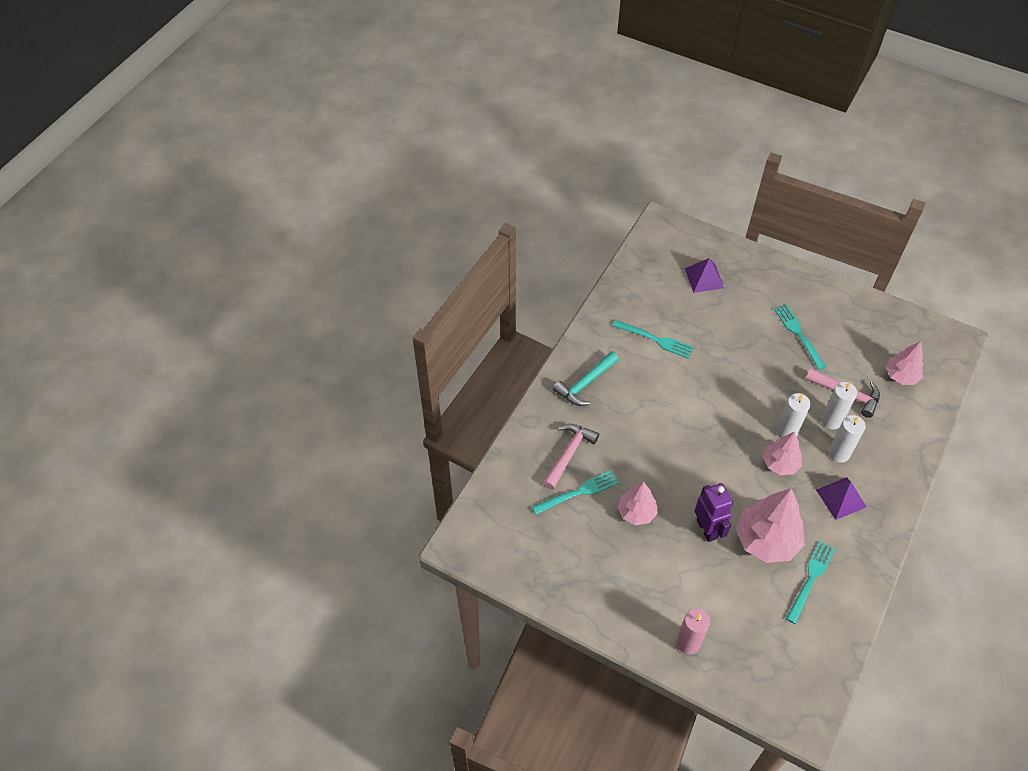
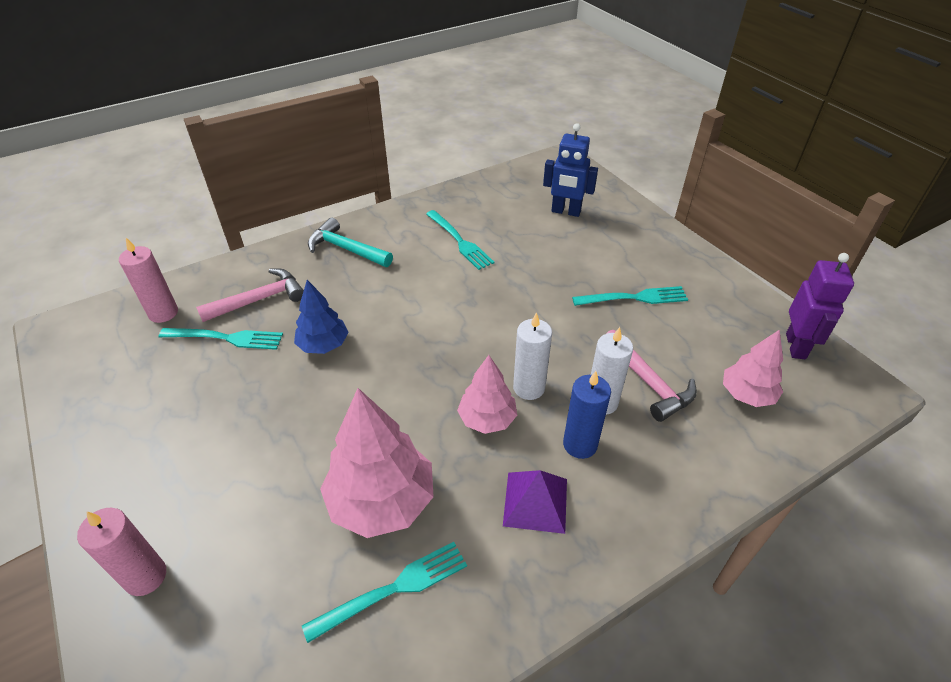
camera: 30 degrees right, 10 degrees down
(516, 496) = (163, 313): none -> pink candle
(585, 384) = (346, 249): turquoise hammer -> turquoise hammer turned 45 degrees clockwise
(636, 512) = (262, 387): pink tree -> none
(644, 465) = (323, 345): none -> blue tree
(704, 278) = (566, 212): purple pyramid -> blue robot
(707, 529) = (321, 447): purple robot -> purple robot (796, 346)
(798, 334) = (634, 298): turquoise fork -> turquoise fork turned 75 degrees clockwise
(839, 453) = (580, 444): white candle -> blue candle

